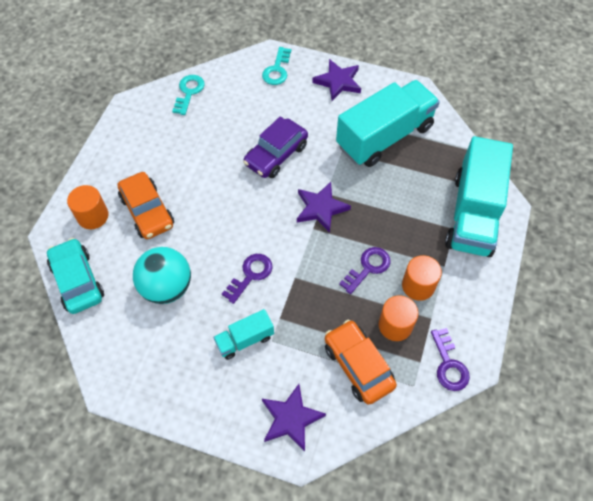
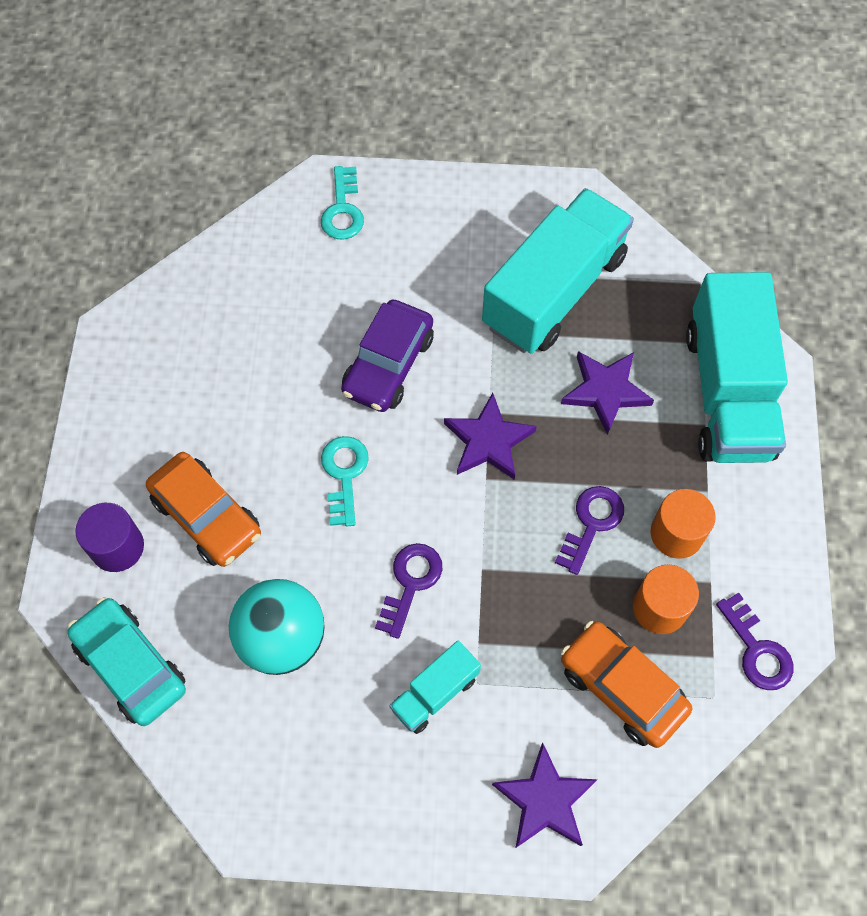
camera: 15 degrees left, 5 degrees up
(93, 216) = (117, 547): orange cylinder -> purple cylinder
(189, 92) = (206, 285): turquoise key -> turquoise key (344, 474)
(338, 82) = (451, 209): purple star -> purple star (605, 391)

